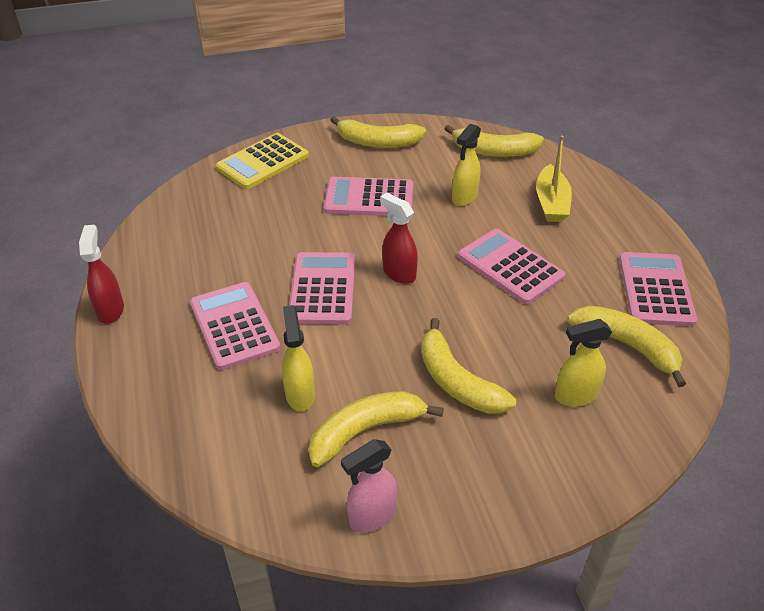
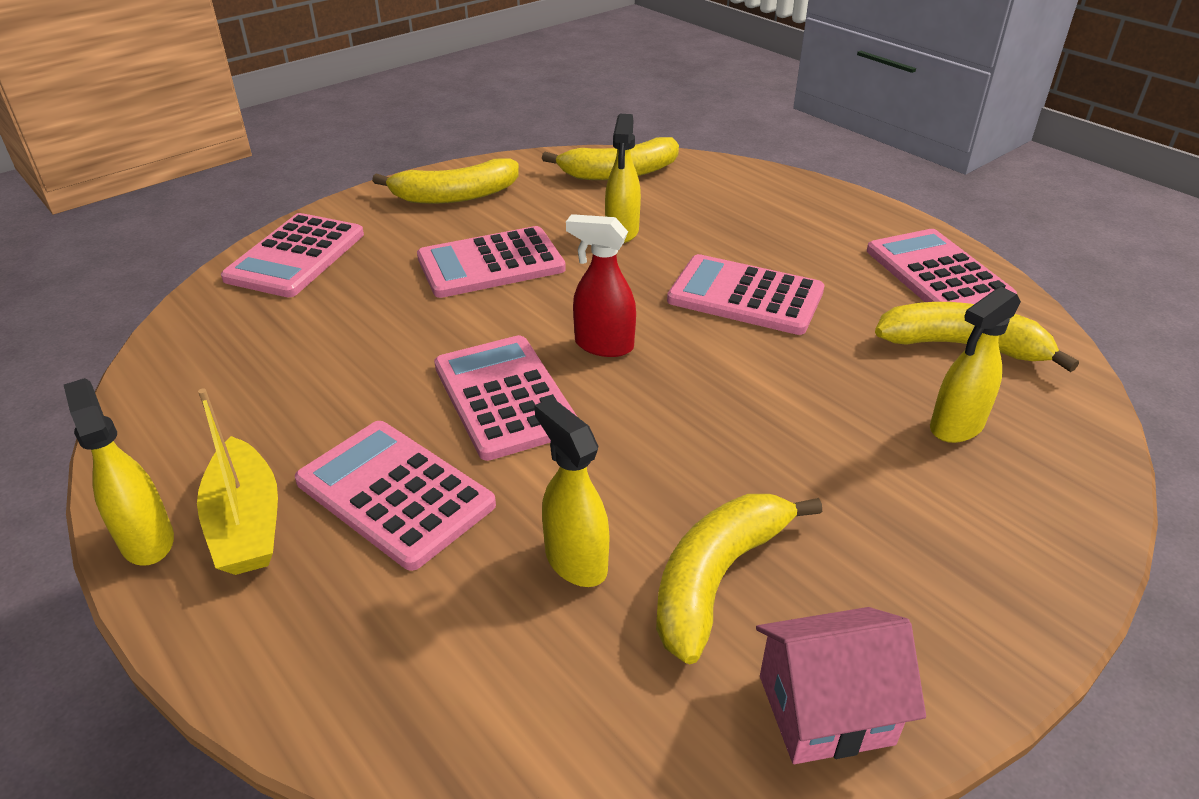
camera: 25 degrees left, 5 degrees down
(111, 310) = (147, 540): red spray bottle -> yellow spray bottle
(262, 162) = (295, 256): yellow calculator -> pink calculator
(371, 516) = (825, 709): pink spray bottle -> pink house
(457, 381) = (792, 460): yellow banana -> none
(551, 203) = (736, 212): yellow boat -> yellow boat (246, 523)

